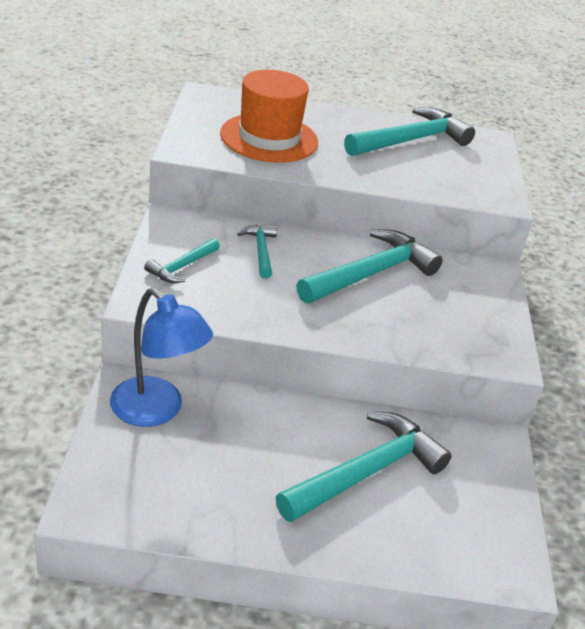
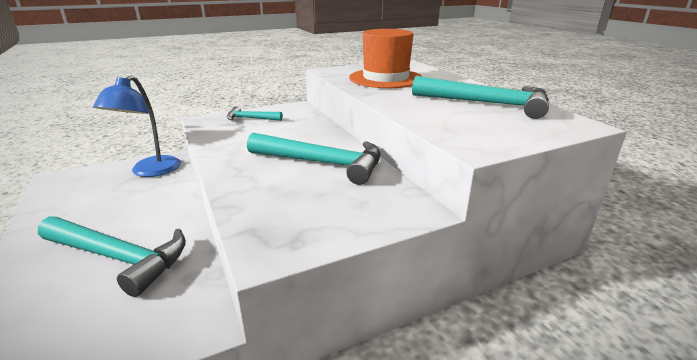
camera: 65 degrees right, 10 degrees down
(261, 251) = (298, 129): turquoise hammer -> none

